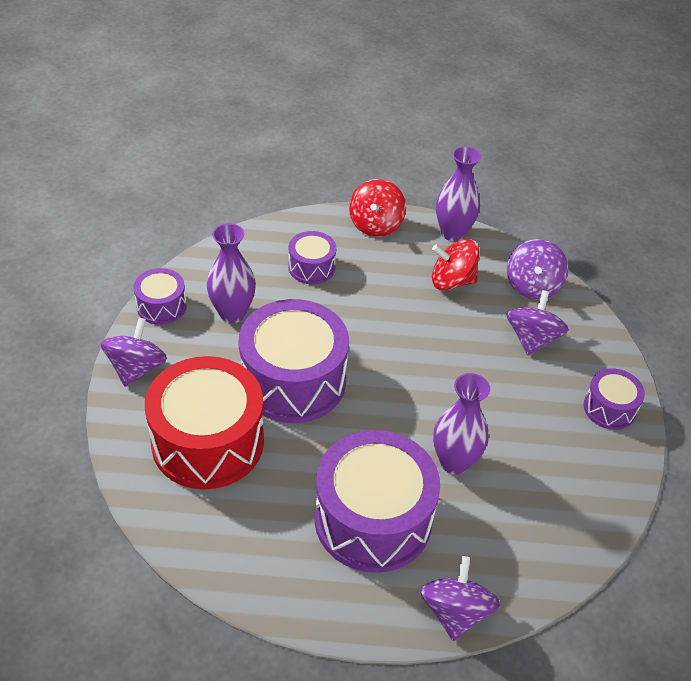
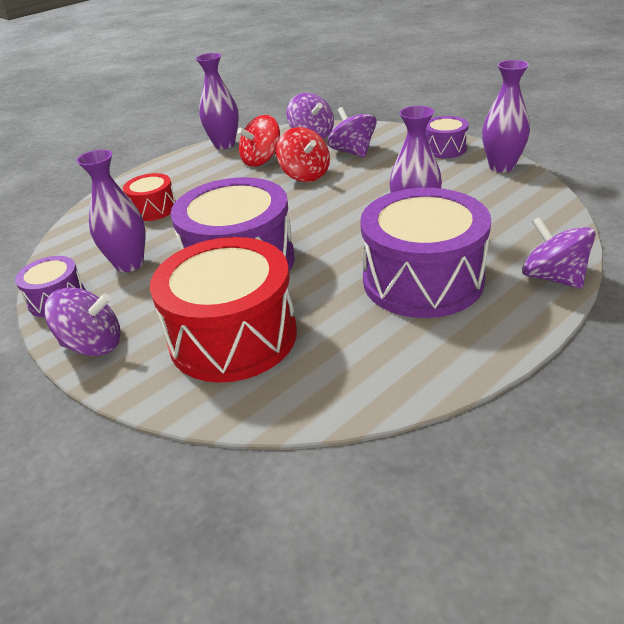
camera: 40 degrees left, 10 degrees down
(136, 368) = (93, 345): purple spinning top -> purple spinning top turned 120 degrees clockwise
(311, 267) = (153, 209): purple drum -> red drum
(375, 224) = (166, 168): red spinning top -> red spinning top (305, 175)
(617, 476) = (501, 166): none -> purple vase

